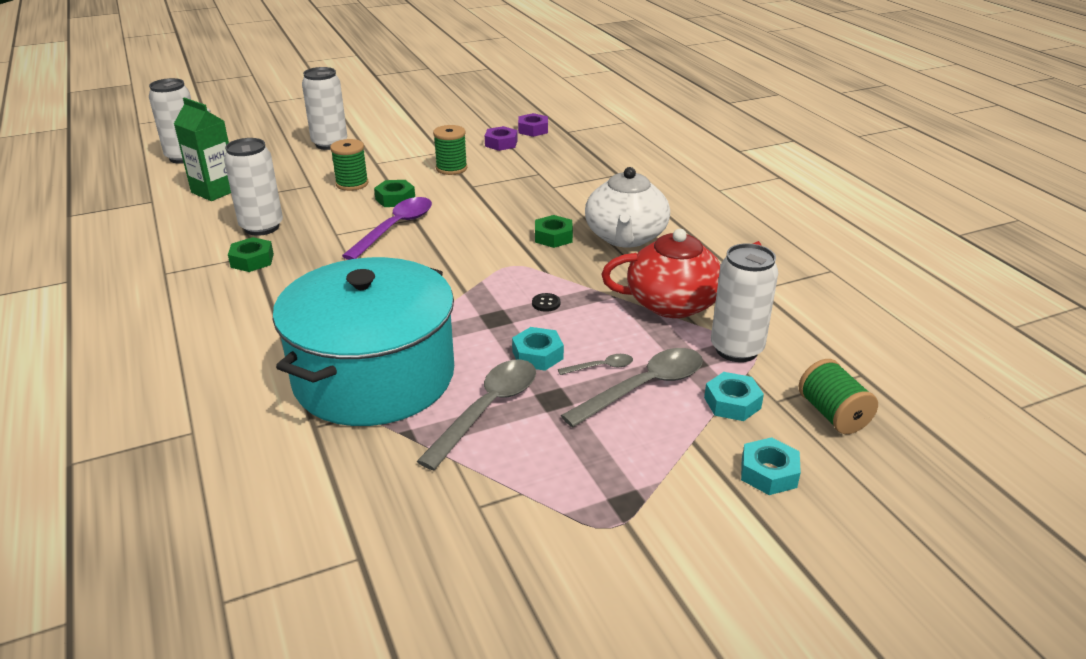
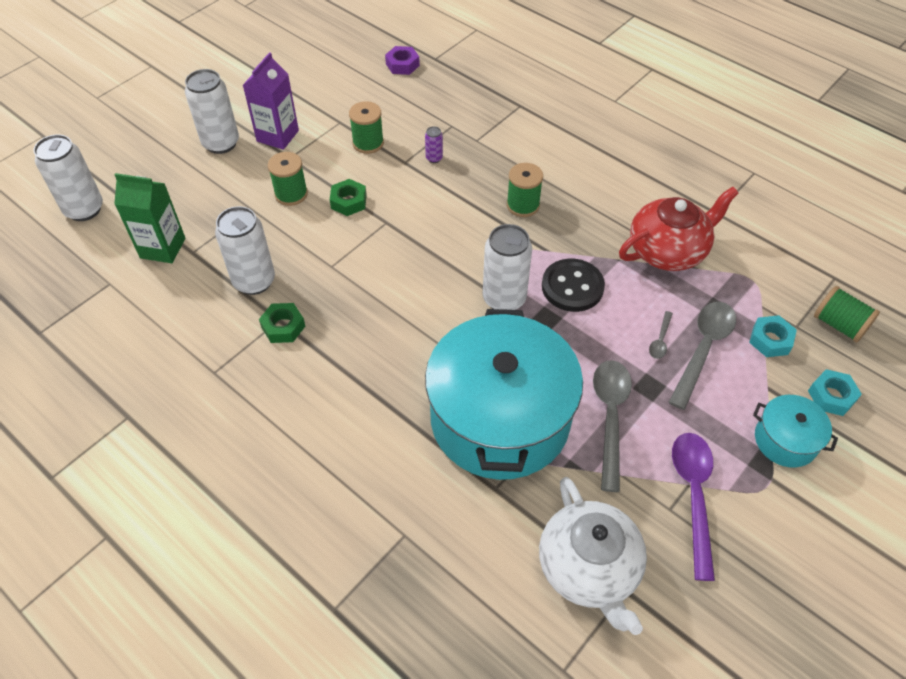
camera: 25 degrees left, 20 degrees up
(380, 149) = (277, 136): none -> purple carton
(395, 228) = (379, 240): purple spoon -> purple spoon (693, 495)
(500, 189) = (434, 158): none -> purple can
(501, 143) = (387, 93): purple nut -> none
(537, 355) = (606, 346): turquoise nut -> none
(546, 303) = (572, 287): black button -> black button, size x2.48
(553, 237) = (523, 205): green nut -> green spool
(601, 367) = (660, 340): grey spoon -> grey spoon turned 150 degrees clockwise
(625, 237) = (580, 186): white teapot -> white teapot (589, 568)
(674, 493) = (785, 440): none -> turquoise pot
(736, 349) = (741, 284): white can -> white can (504, 299)

